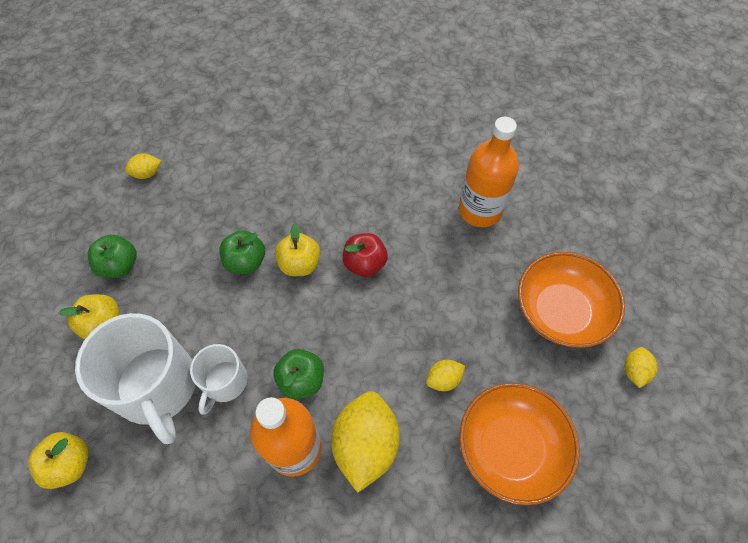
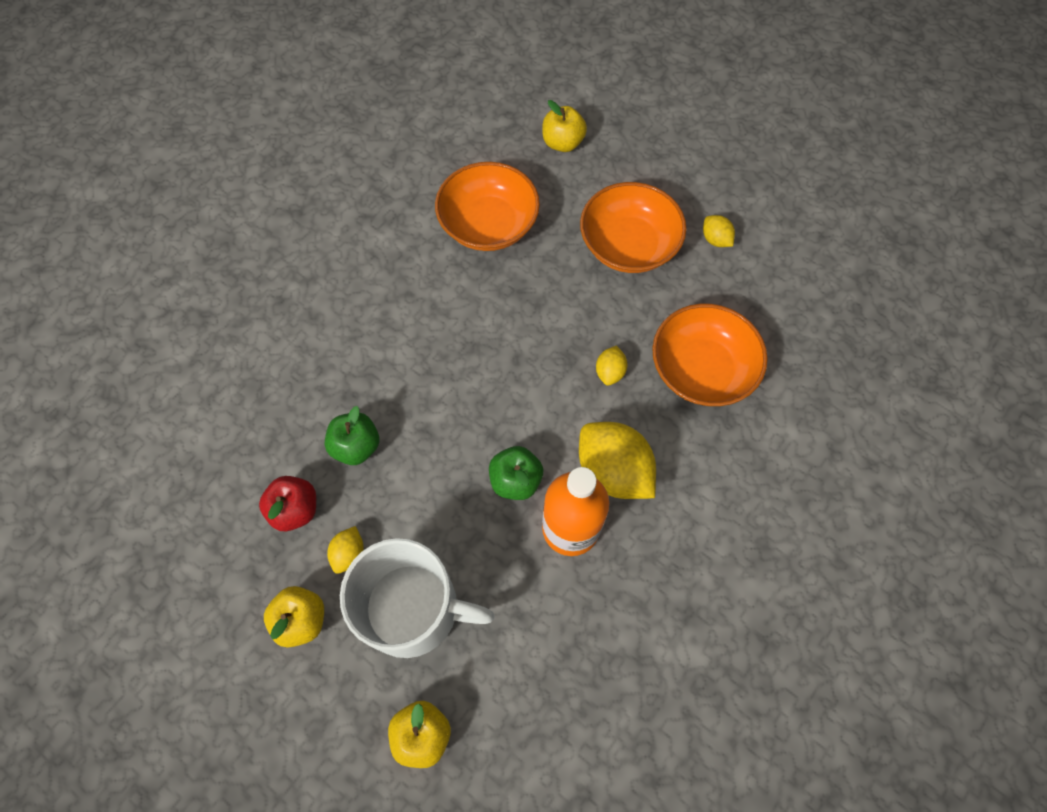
camera: 50 degrees left, 5 degrees up
(120, 266) = (248, 565): green apple -> none
(147, 174) = (159, 470): yellow lemon -> yellow lemon (349, 553)
(224, 382) = (461, 546): white mug -> none
(300, 264) = (403, 402): yellow apple -> yellow apple (562, 143)
(365, 264) = (453, 350): red apple -> red apple (295, 509)
(480, 210) = (488, 224): orange bottle -> orange bowl

